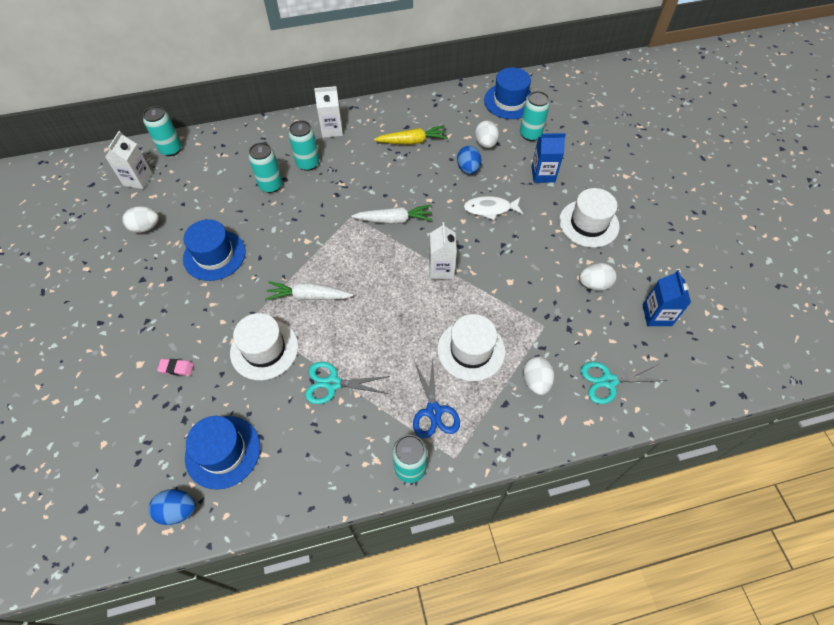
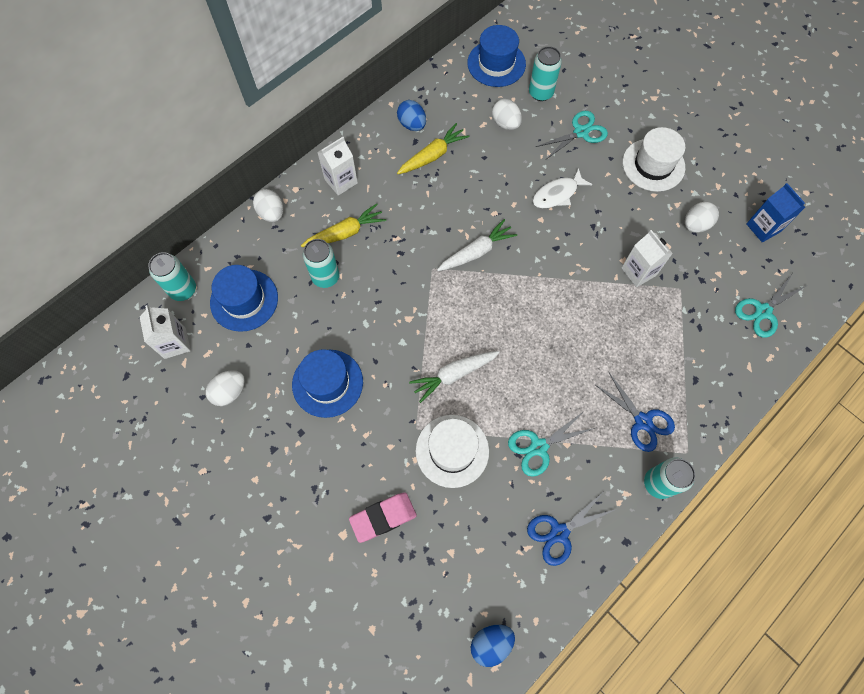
camera: 30 degrees left, 10 degrees up
(176, 368) = (383, 517): pink eraser -> pink eraser, size x1.77
(223, 451) = (489, 568): blue hat -> blue hat (244, 300)
(298, 458) = (559, 532): none -> blue scissors
(308, 163) = (345, 233): turquoise can -> yellow carrot
(441, 269) = (555, 280): white carton -> white carton (638, 271)
(468, 169) = (508, 160): blue egg -> blue egg (412, 124)
(471, 350) = (635, 346): white hat -> none
(536, 381) = (707, 345): white egg -> white egg (272, 213)
(543, 174) = (580, 132): blue carton -> turquoise scissors

